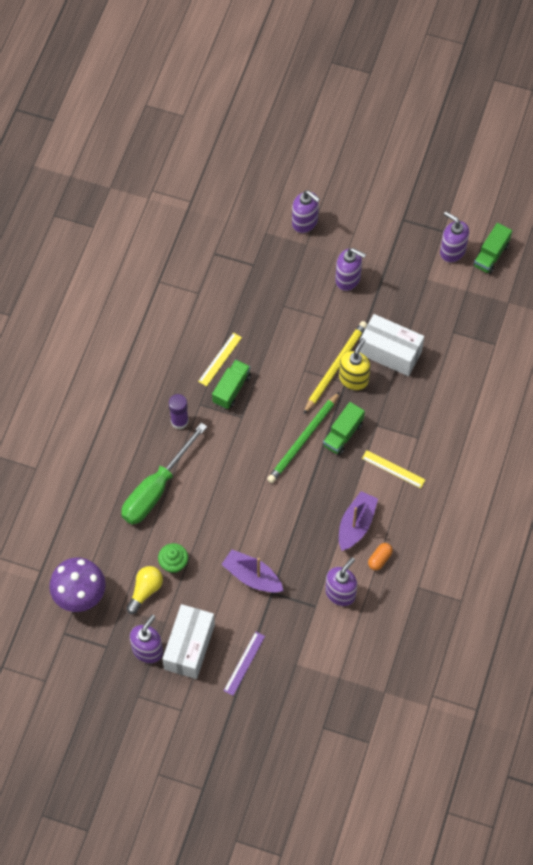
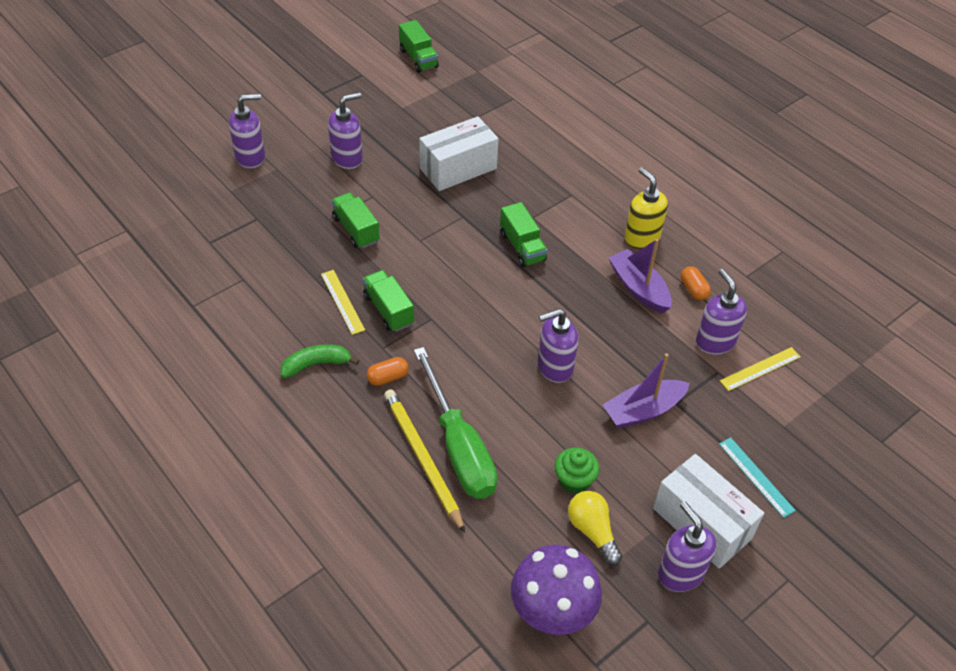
camera: 60 degrees left, 15 degrees down
(162, 377) = (316, 364): none -> green banana
(179, 421) = (388, 377): purple glue stick -> orange capsule
(244, 663) = (756, 476): purple ruler -> turquoise ruler
(285, 327) = (356, 230): none -> green truck
(303, 440) = (503, 281): green pencil -> none
(335, 367) = (438, 215): yellow pencil -> yellow pencil (422, 459)
(353, 379) = (464, 208): yellow soap dispenser -> yellow soap dispenser (641, 238)
(393, 469) = (593, 229): yellow ruler -> yellow ruler (760, 369)
(452, 251) = (389, 78): purple soap dispenser -> purple soap dispenser (554, 367)

